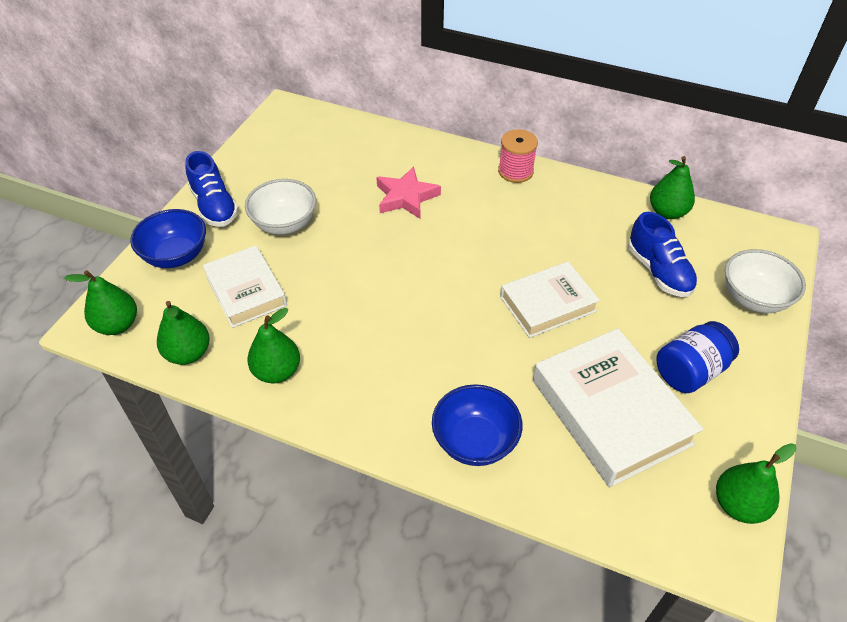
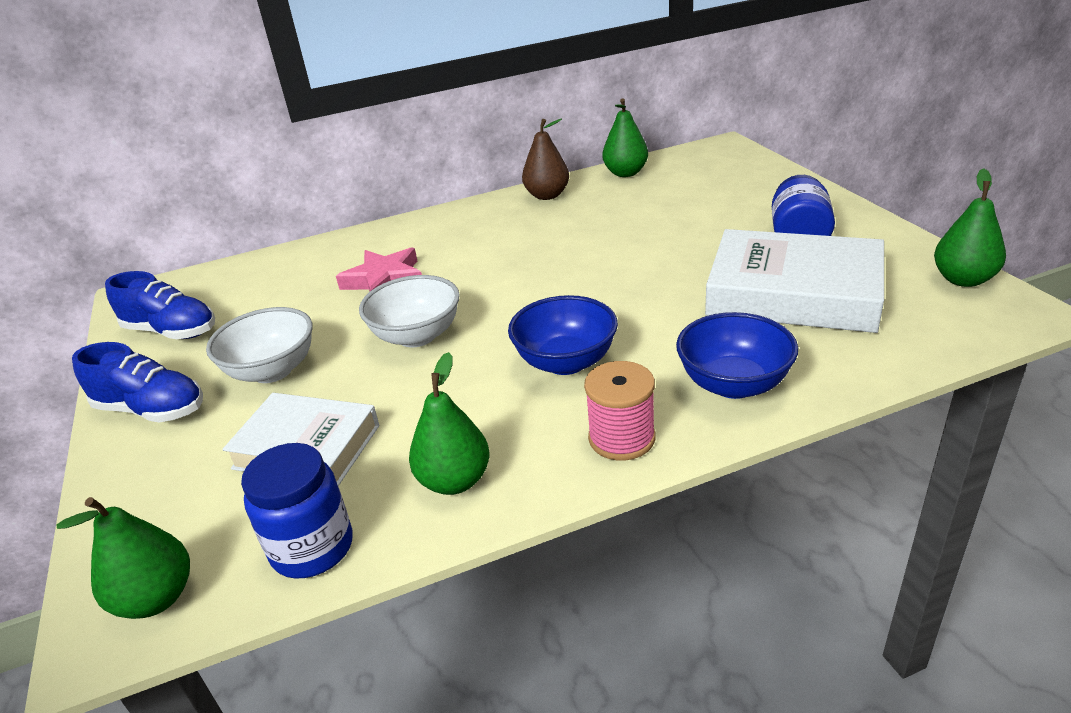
camera: 40 degrees left, 15 degrees down
(176, 256) = (156, 480): blue bowl -> blue bowl (566, 362)
(188, 353) = (312, 548): green pear -> blue jar
(515, 171) = (464, 213): pink spool -> pink spool (621, 438)
(547, 304) = (631, 267): white book -> none
(586, 194) = (547, 195): none -> brown pear
(658, 271) = (678, 203): blue shoe -> blue shoe (171, 331)
(753, 298) = (763, 180): white bowl -> white bowl (417, 336)

